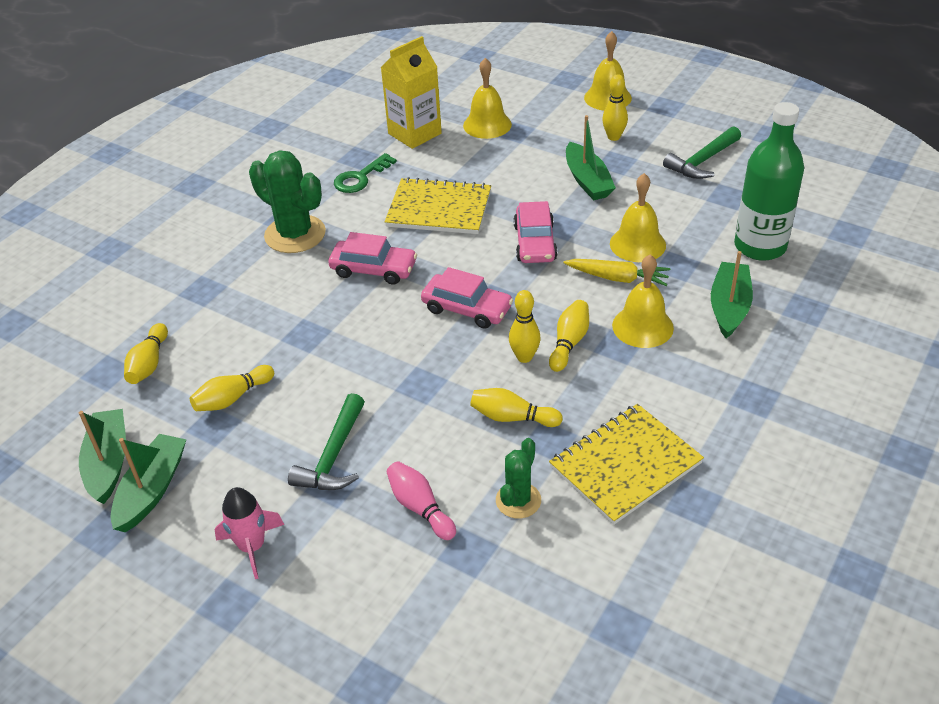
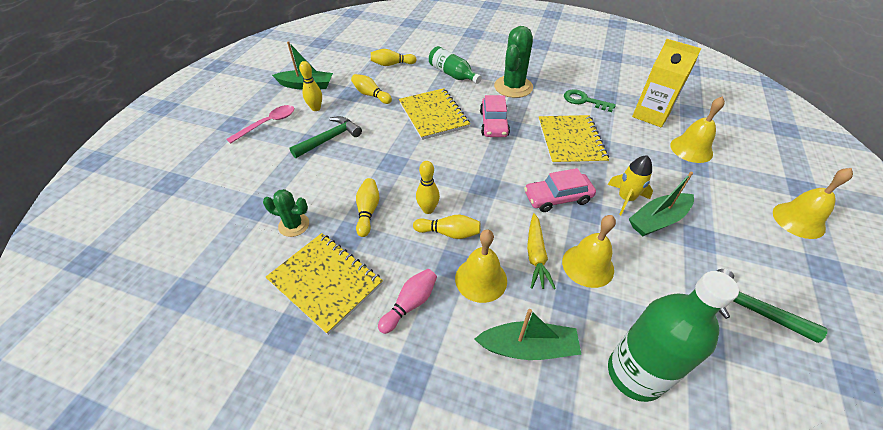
camera: 75 degrees right, 5 degrees up
(108, 463) = (324, 69): green boat -> none
(225, 292) = (452, 74): none -> green bottle
(252, 546) = (268, 124): pink rocket -> pink spoon
(325, 328) = (433, 115): none -> yellow notebook
(333, 456) = (330, 139): green hammer -> green hammer turned 135 degrees clockwise
(420, 507) = (290, 180): pink bowling pin -> pink bowling pin (410, 304)
(467, 309) = (469, 172): pink car -> none
(550, 193) = (625, 199): none -> yellow rocket
(613, 137) = (737, 231): yellow bowling pin -> yellow bowling pin (316, 108)

